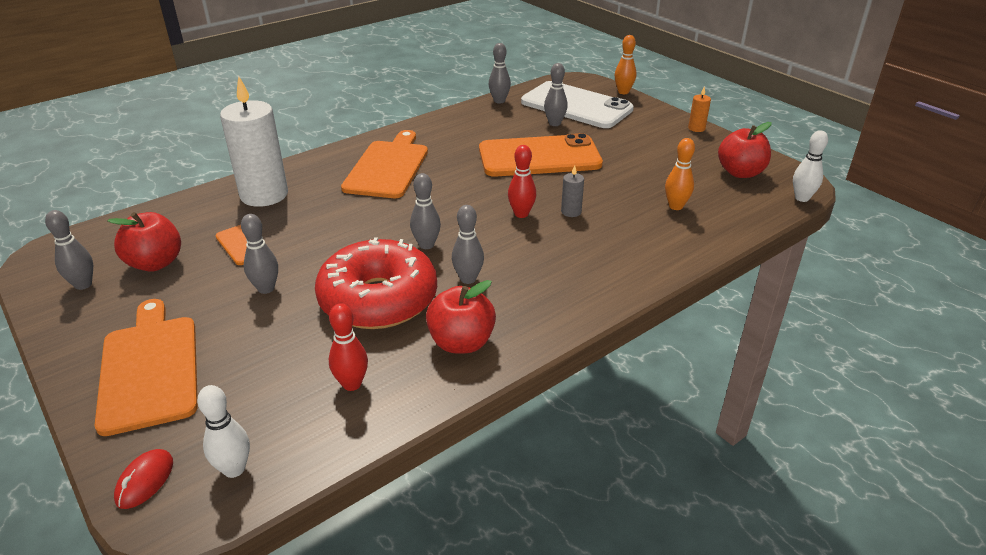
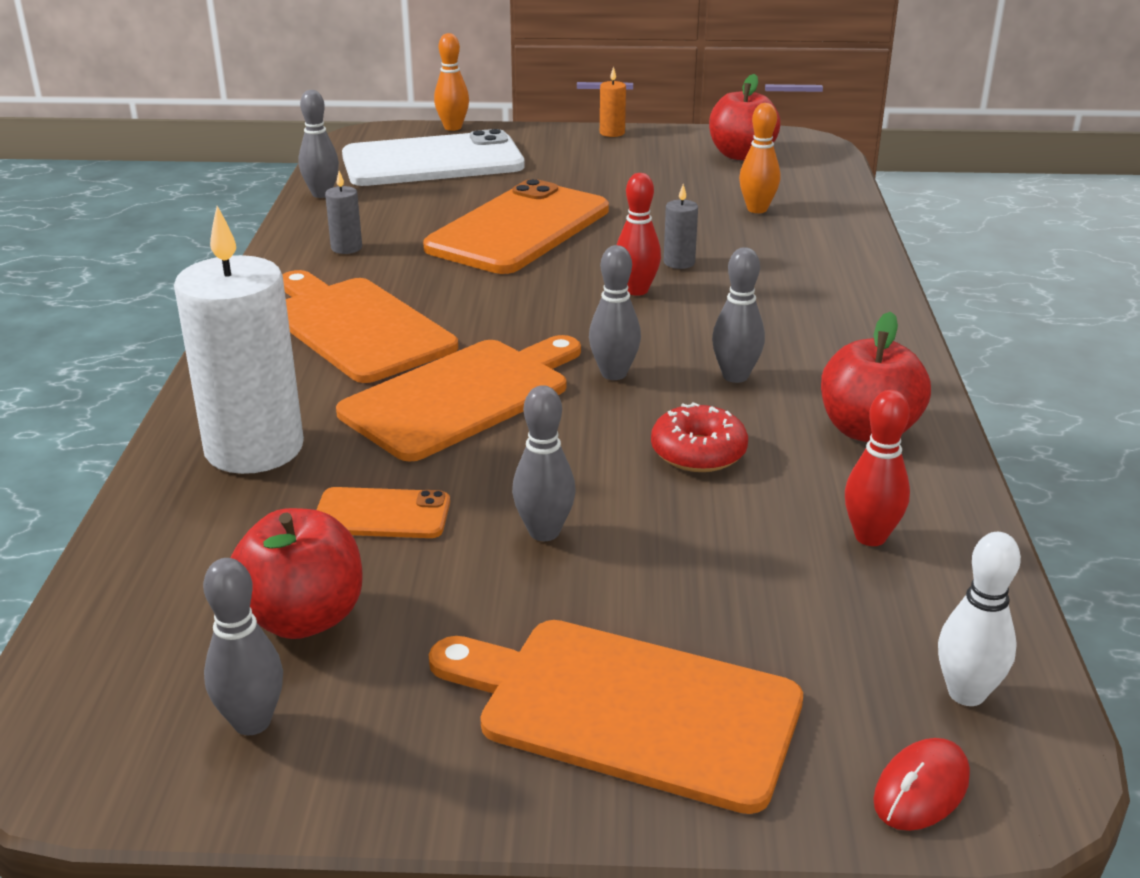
camera: 50 degrees left, 5 degrees down
(145, 481) = (921, 789): red mouse -> red mouse turned 75 degrees clockwise
(358, 218) = (462, 396): none -> orange cutting board
(378, 299) = (698, 452): red donut -> red donut, size x0.47
(456, 130) = (346, 248): none -> grey candle
(554, 123) = (452, 189): grey bowling pin -> none
(802, 198) = (834, 153): white bowling pin -> none

